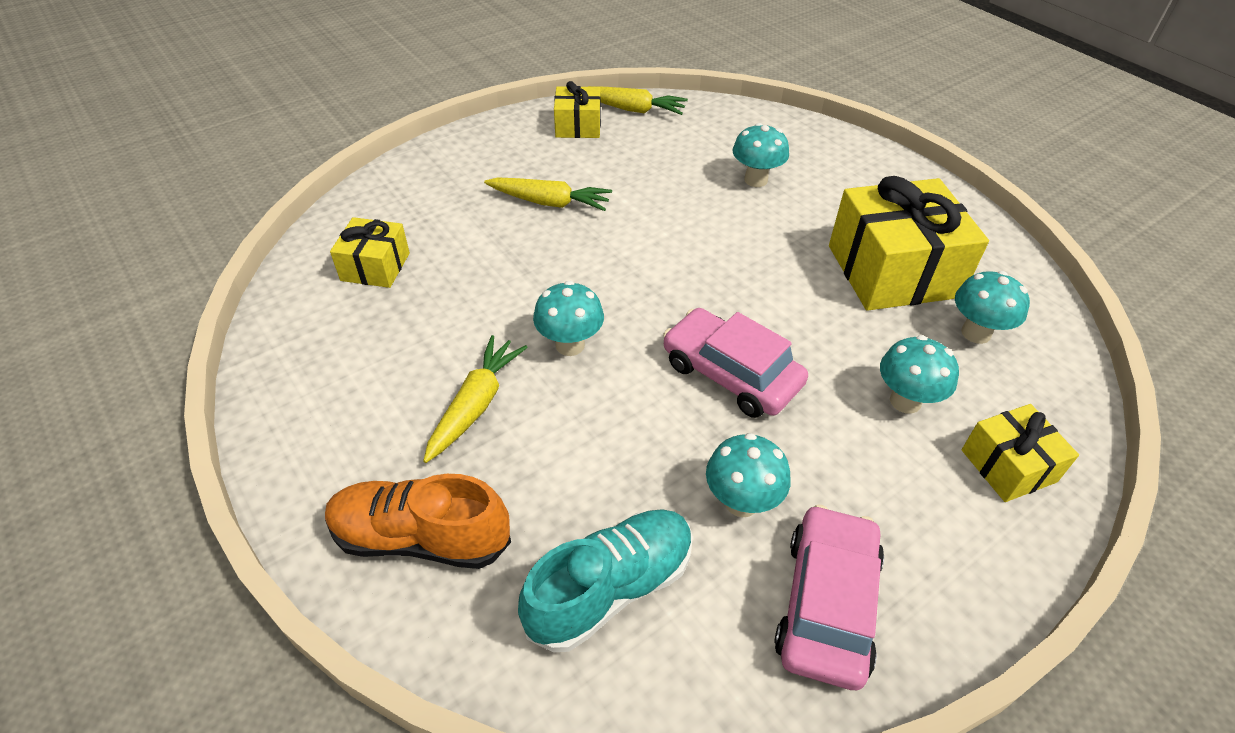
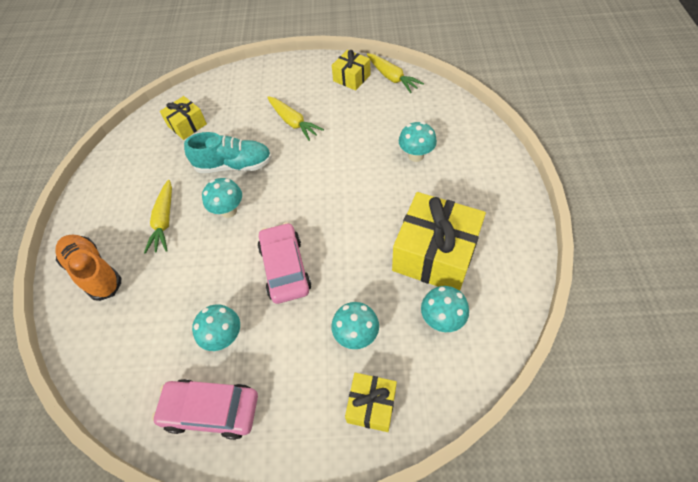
camera: 40 degrees right, 10 degrees up
(475, 405) = (164, 220): yellow carrot -> yellow carrot turned 120 degrees clockwise
(610, 588) = (137, 341): turquoise shoe -> turquoise shoe (234, 165)
(826, 604) = (211, 410): pink car -> pink car turned 135 degrees counterclockwise

